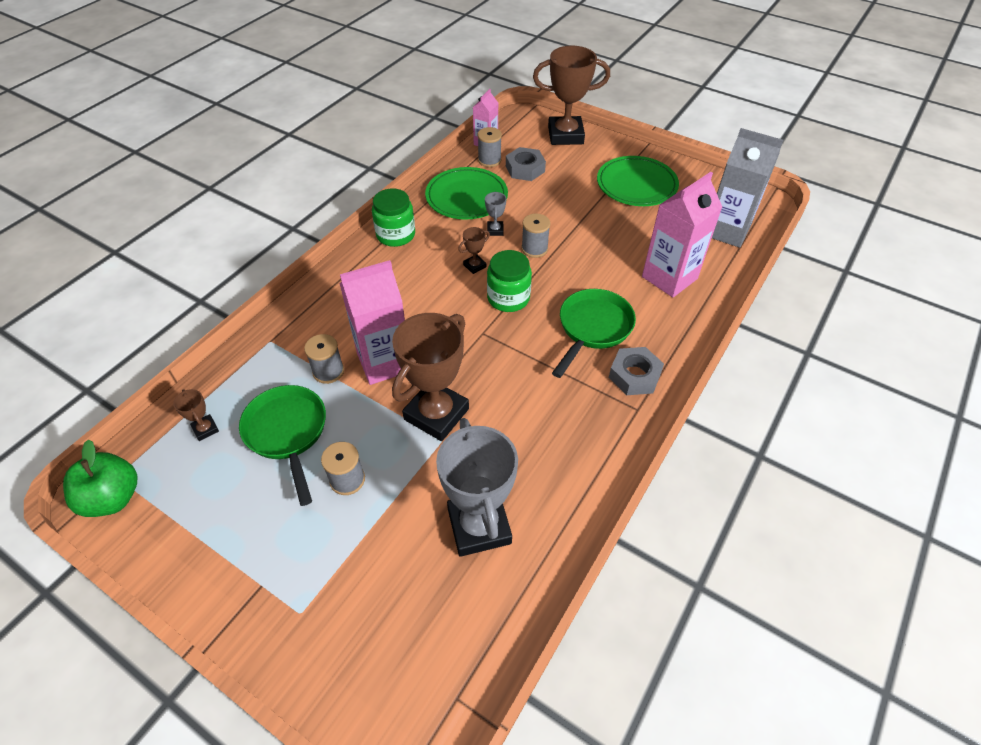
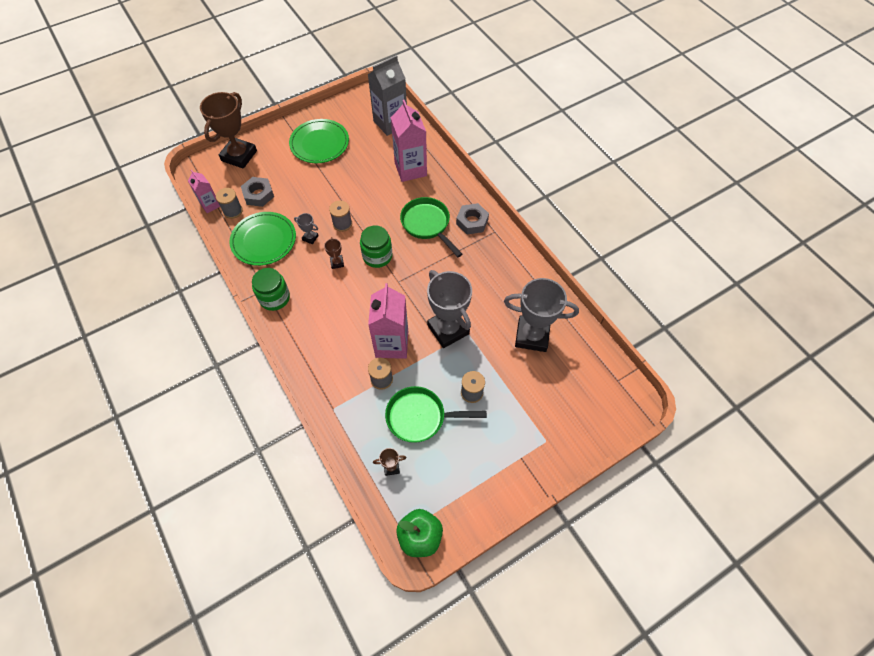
camera: 65 degrees left, 10 degrees up
(436, 414) = (448, 329): brown trophy -> grey trophy

